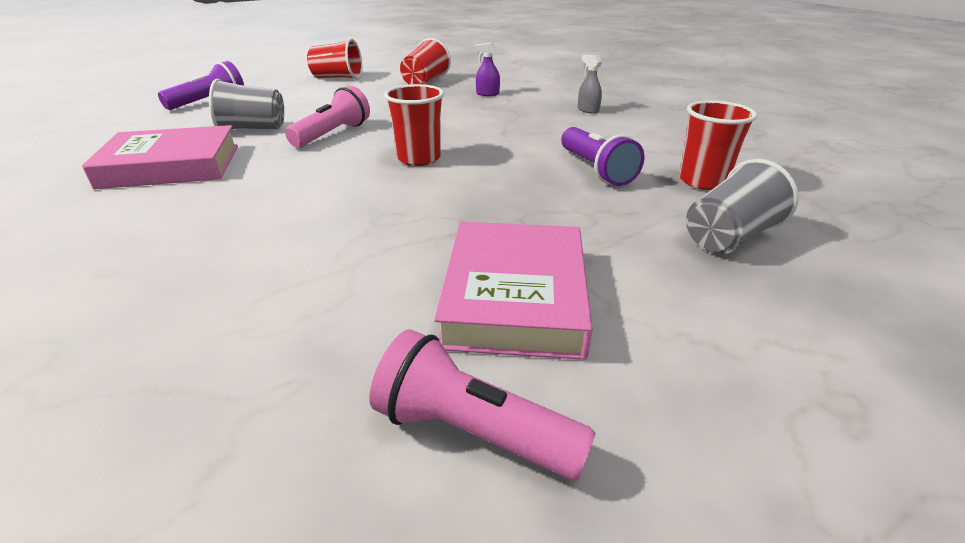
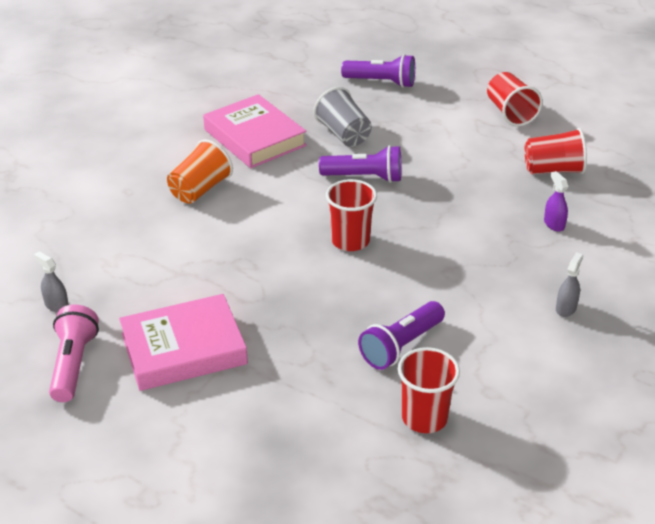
camera: 65 degrees right, 5 degrees up
(204, 216) = (200, 190): none -> orange cup
(283, 421) = (56, 305): none -> grey spray bottle
(333, 134) = (364, 177): pink flashlight -> purple flashlight
(729, 238) = (320, 441): grey cup -> none

